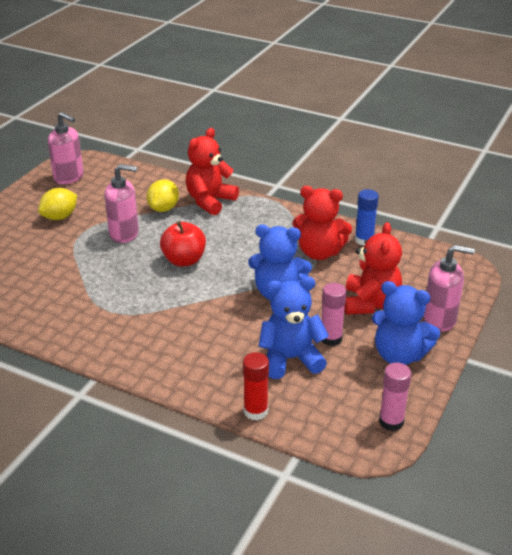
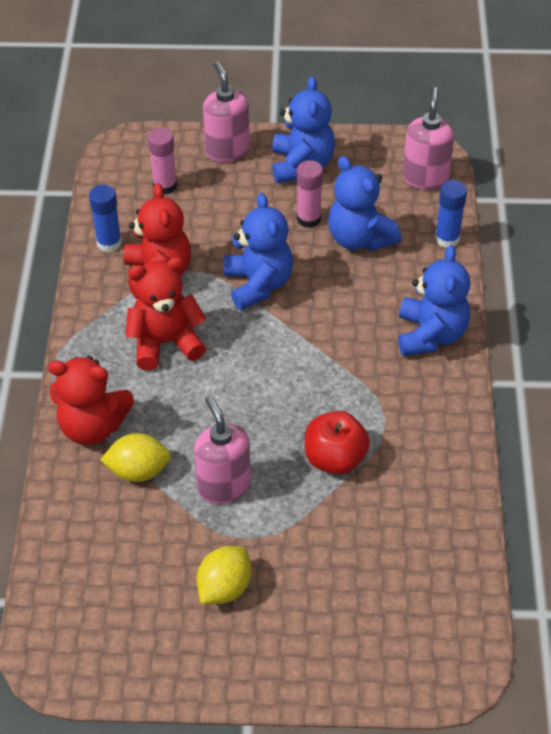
camera: 115 degrees left, 15 degrees up
(60, 217) = (224, 587): yellow lemon -> yellow lemon turned 75 degrees counterclockwise
(69, 177) = (108, 642): pink soap dispenser -> pink soap dispenser (425, 178)
(162, 361) = (430, 335): none -> blue teddy bear
(184, 260) = (246, 394): red apple -> red apple (335, 458)
(255, 411) = (447, 238): red glue stick -> blue glue stick
(370, 303) = (231, 206): red teddy bear -> red teddy bear (165, 343)
(391, 422) = (395, 149): pink glue stick -> pink glue stick (165, 186)

